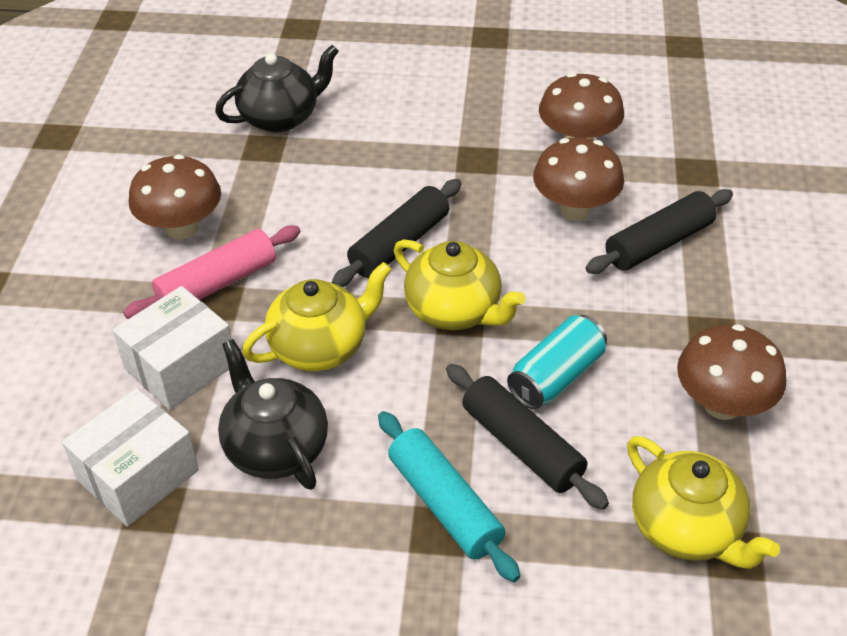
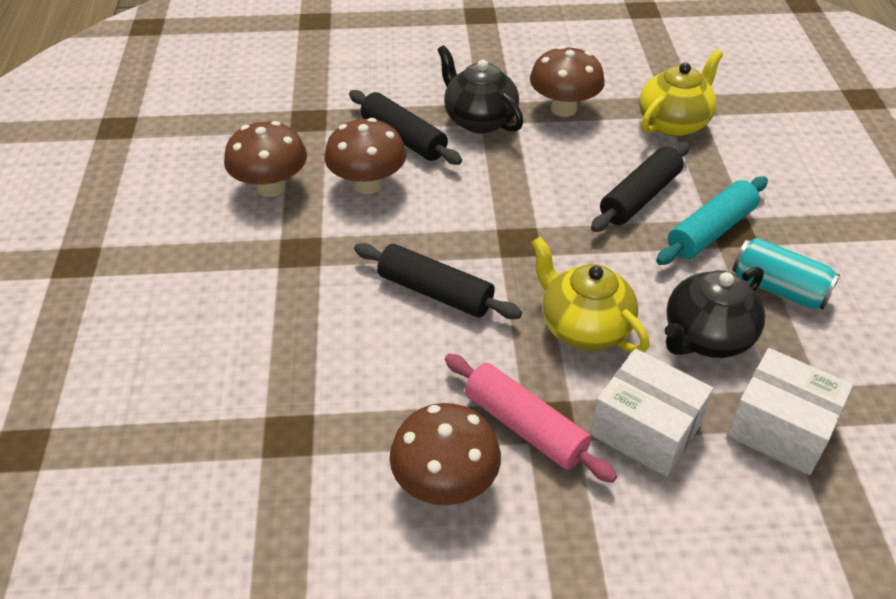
camera: 100 degrees left, 0 degrees up
(281, 117) = (228, 429): black teapot -> black teapot (479, 120)
(455, 311) = (513, 246): yellow teapot -> none
(556, 377) = (566, 184): turquoise can -> turquoise can (779, 288)

